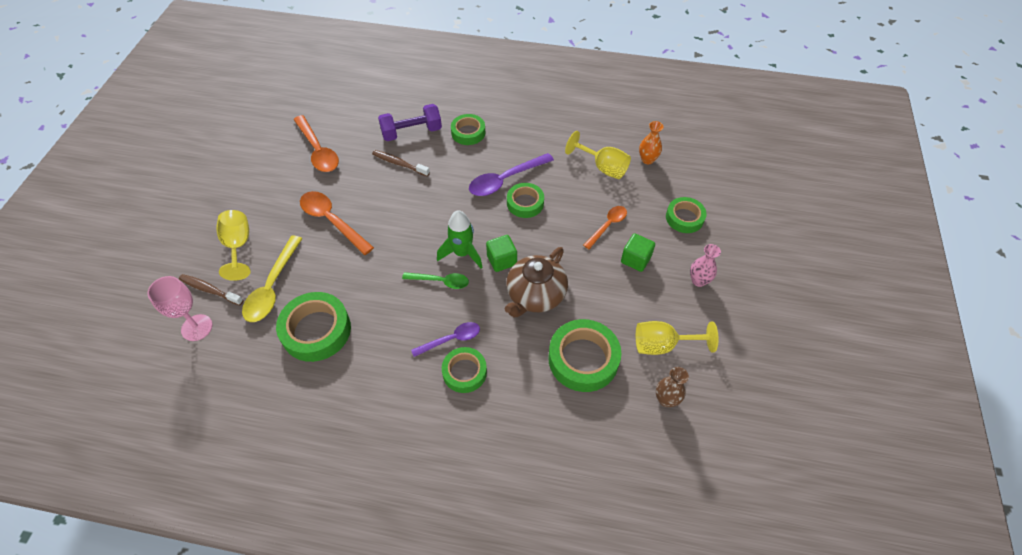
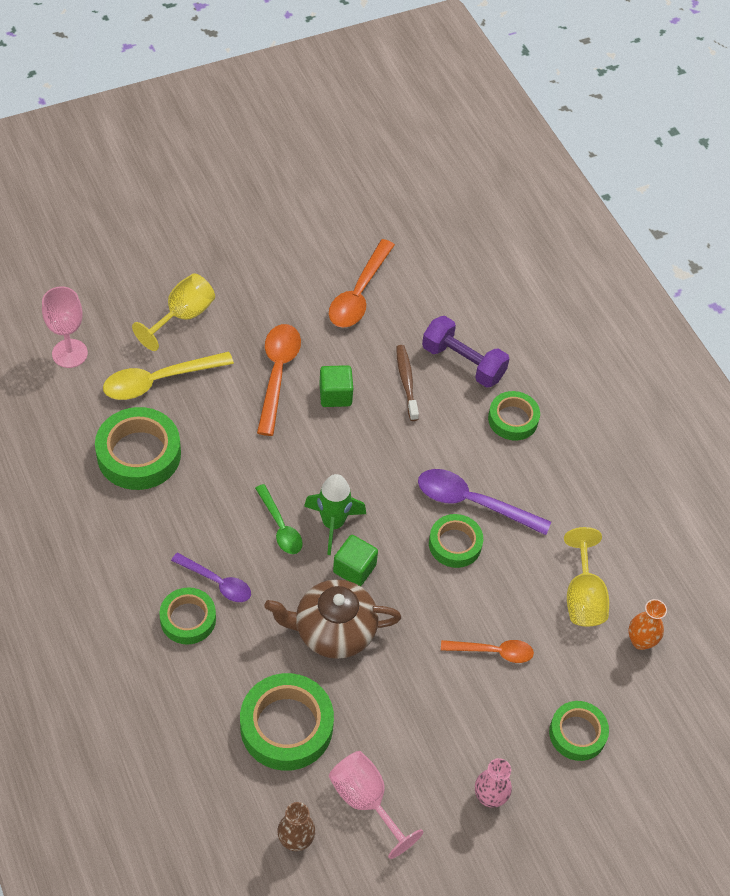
camera: 50 degrees right, 0 degrees up
(210, 290) = (116, 332): brown toothbrush -> none
(635, 259) = (466, 710): green cube -> green cube (335, 395)
(662, 345) = (365, 801): yellow goblet -> pink goblet

